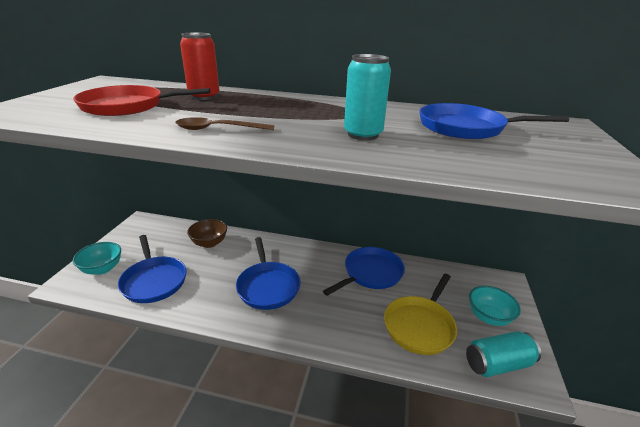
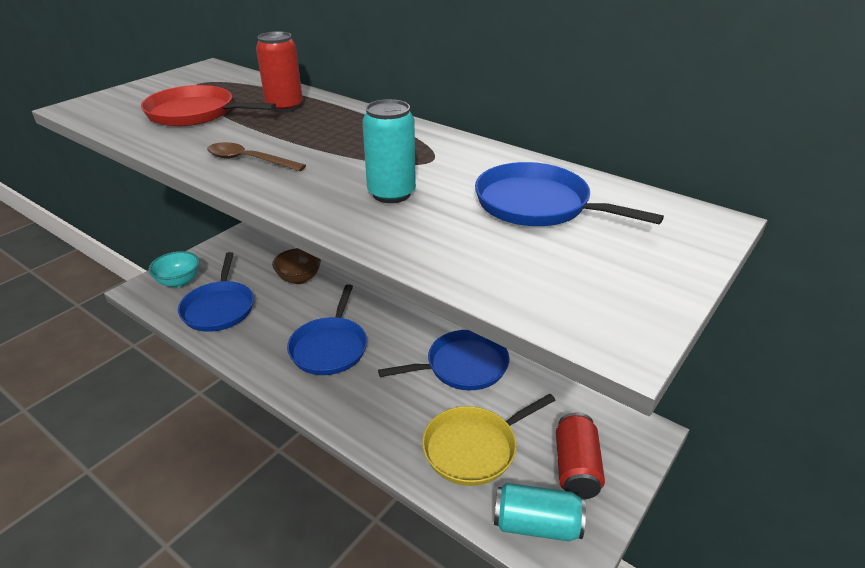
camera: 25 degrees right, 5 degrees up
(488, 317) = (576, 468): turquoise bowl -> red can

